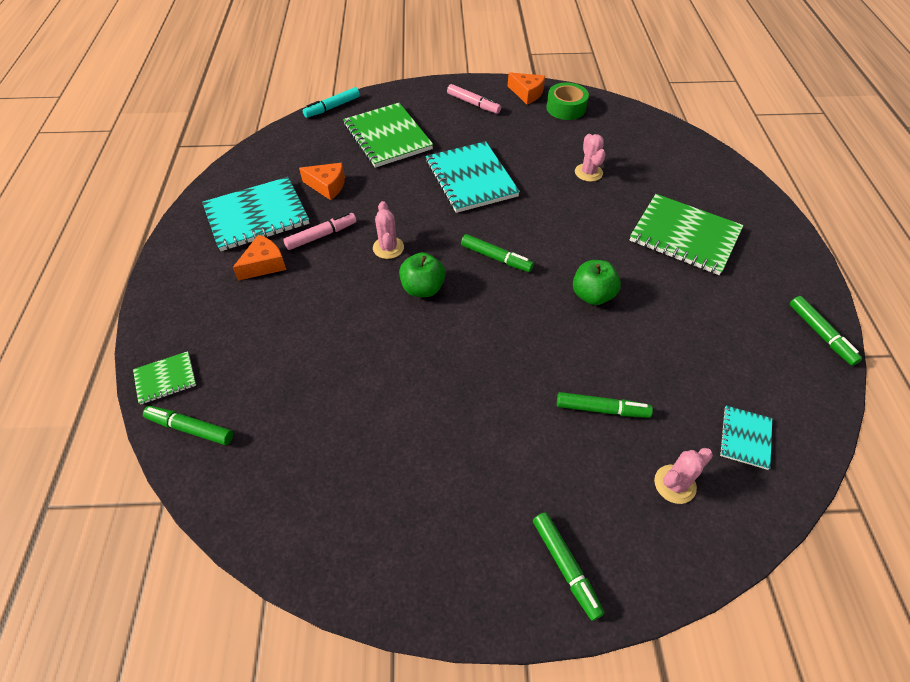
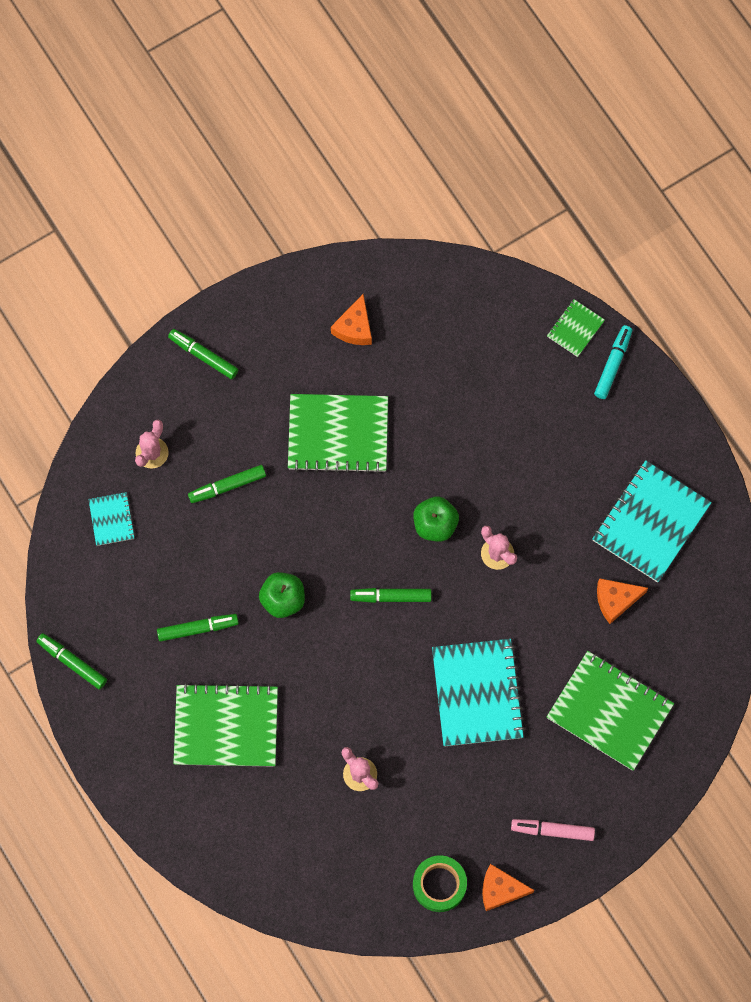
camera: 150 degrees right, 20 degrees up
(190, 428) = (520, 305): green marker -> green marker (198, 628)
(264, 264) = (594, 472): orange cheese -> orange cheese (354, 327)
(321, 235) = (570, 533): pink marker -> none
(332, 107) = (710, 728): turquoise marker -> turquoise marker (613, 364)
(460, 401) = (338, 434): none -> green notebook
(471, 179) = (477, 693): turquoise notebook -> turquoise notebook turned 45 degrees clockwise

